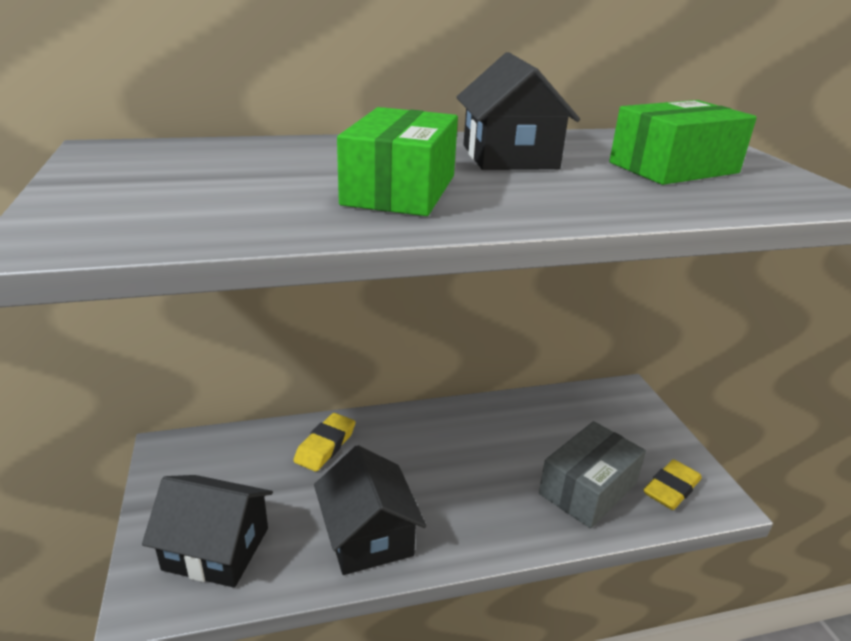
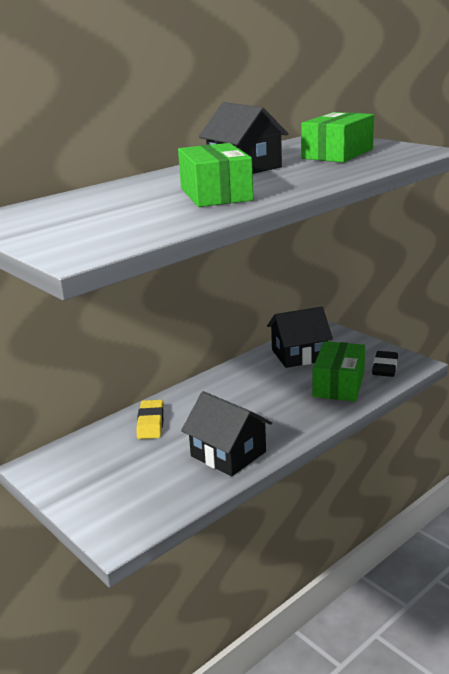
camera: 25 degrees left, 5 degrees down
(216, 548) = (134, 498): black house -> black house (299, 355)
(588, 488) = (339, 384): grey box -> green box
(671, 489) = (385, 367): yellow eraser -> black eraser

